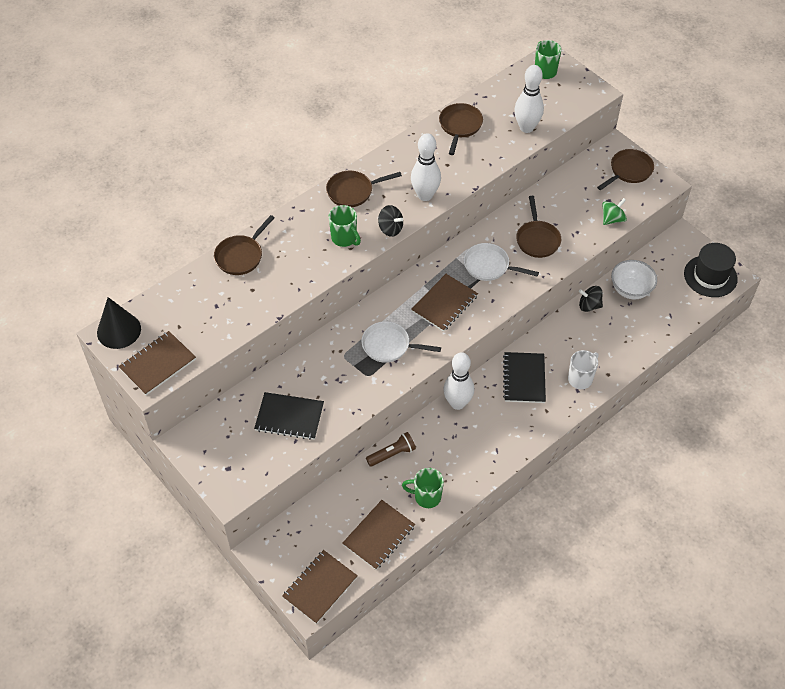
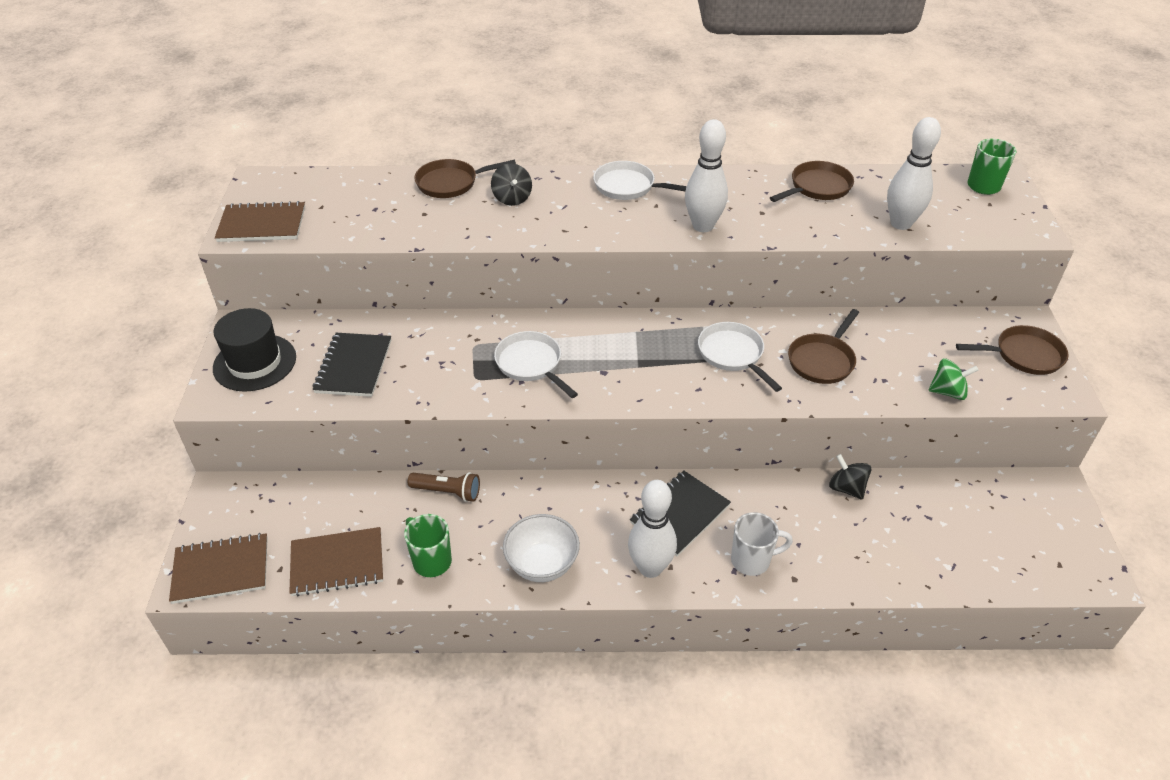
camera: 40 degrees right, 10 degrees down
(119, 330) = (270, 182): black cone -> none
(289, 417) = (354, 366): black notebook -> black notebook turned 45 degrees clockwise
(344, 238) = (568, 219): green mug -> none
(353, 191) = (628, 186): brown pan -> white pan
(390, 229) = (627, 235): black spinning top -> black spinning top (512, 198)
(444, 304) = (638, 361): brown notebook -> none
(457, 403) = (574, 489): white bowling pin -> white bowling pin (650, 568)
(630, 290) = (922, 504): white bowl -> white bowl (542, 564)
(710, 276) = (1061, 556): black hat -> black hat (255, 362)

